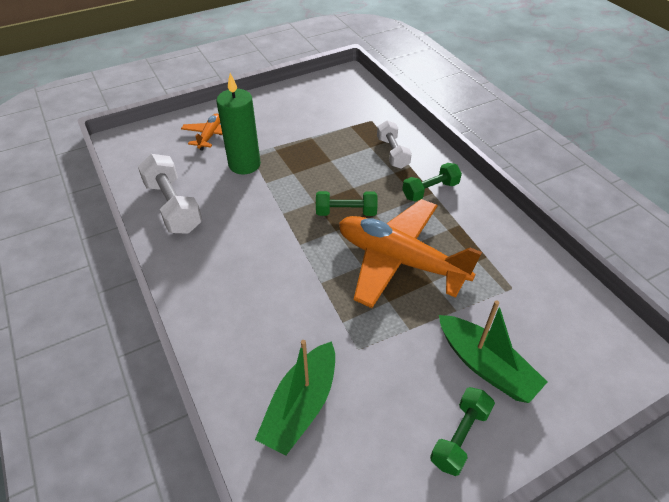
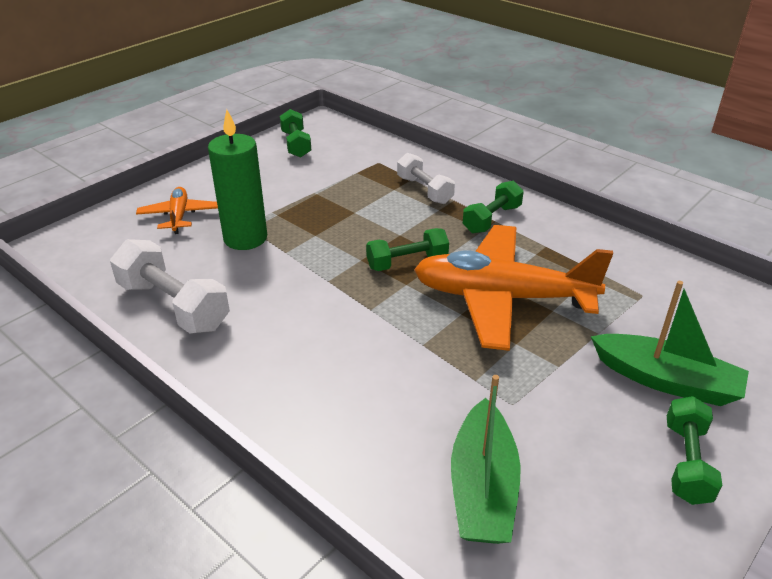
camera: 20 degrees left, 10 degrees down
(319, 92) = (296, 144): none -> green dumbbell

